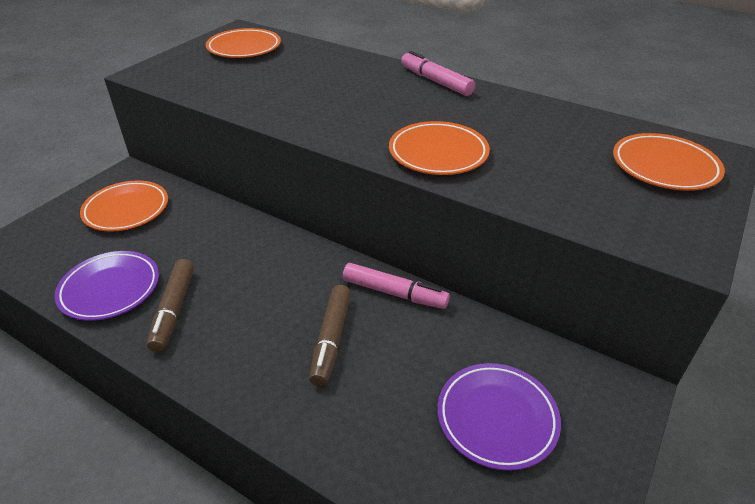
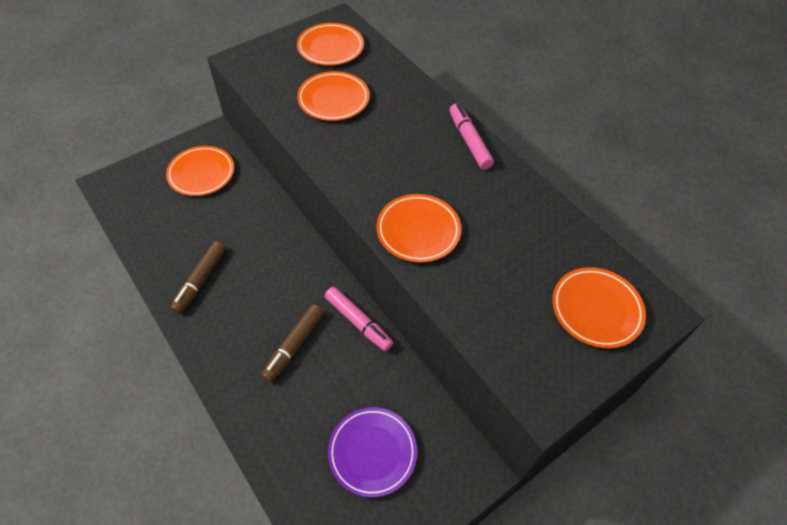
camera: 20 degrees right, 15 degrees up
(110, 289) = (166, 247): purple plate -> none
(272, 80) = (333, 99): none -> orange plate

